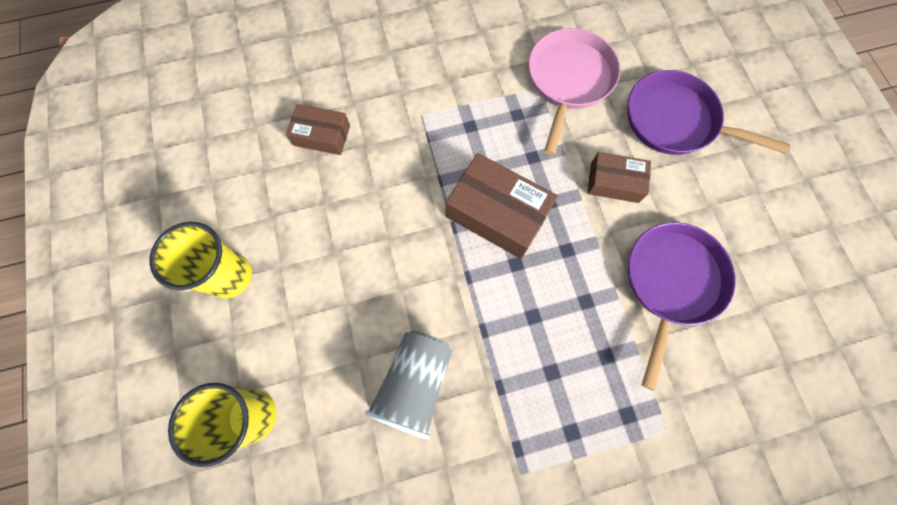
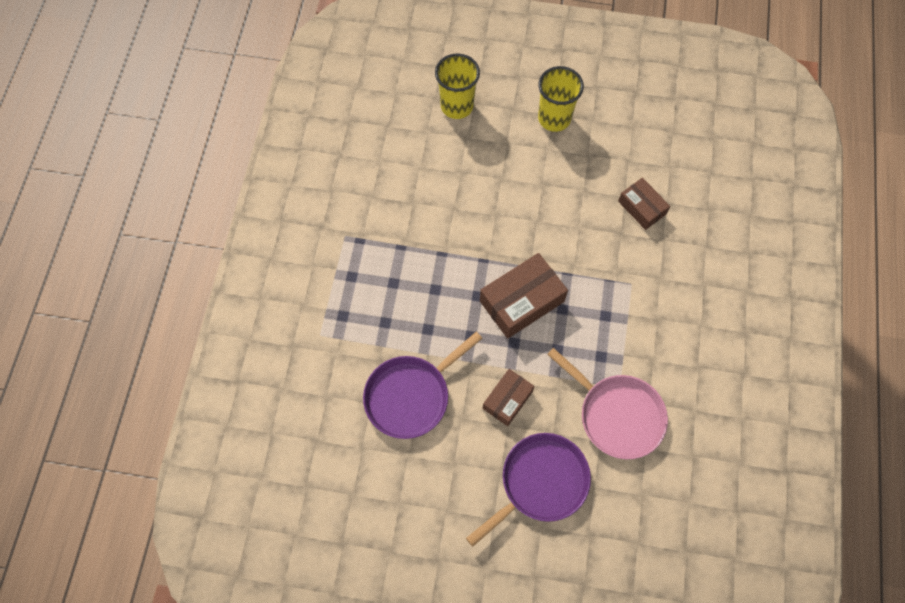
camera: 115 degrees right, 5 degrees down
(322, 135) = (642, 207): brown box -> brown box turned 75 degrees counterclockwise
(415, 383) = (429, 199): grey cup -> none
(671, 282) = (411, 395): purple pan -> purple pan turned 90 degrees clockwise

